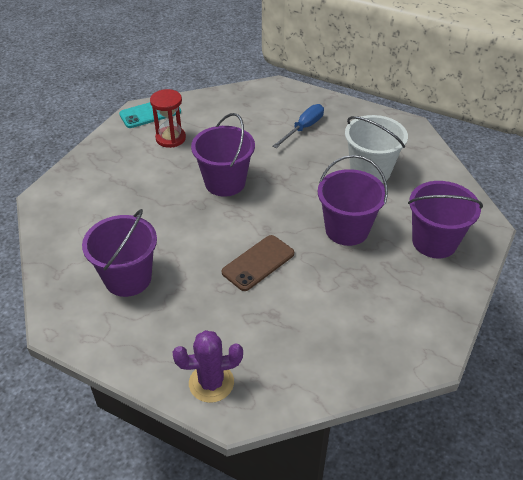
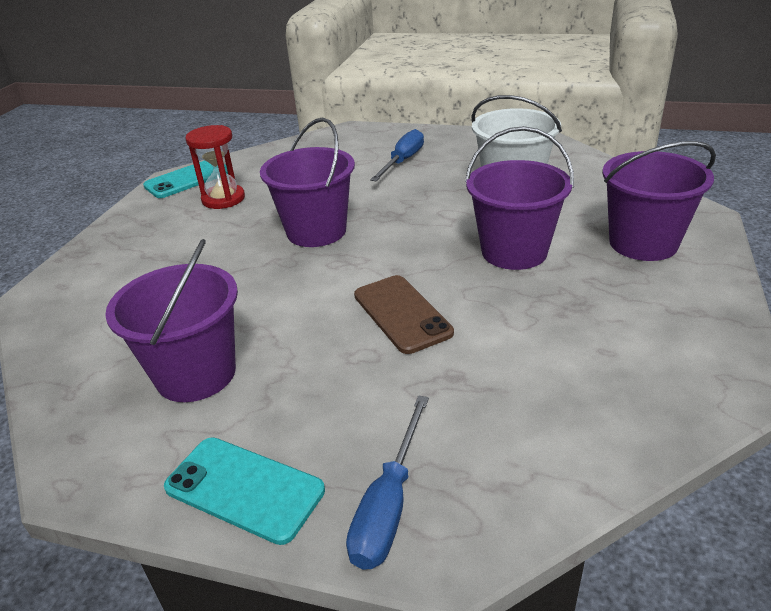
camera: 10 degrees left, 10 degrees down
(140, 356) = (244, 488): none -> turquoise phone
(211, 383) = (389, 505): purple cactus -> blue screwdriver
(258, 263) = (401, 314): brown phone -> brown phone turned 60 degrees counterclockwise

